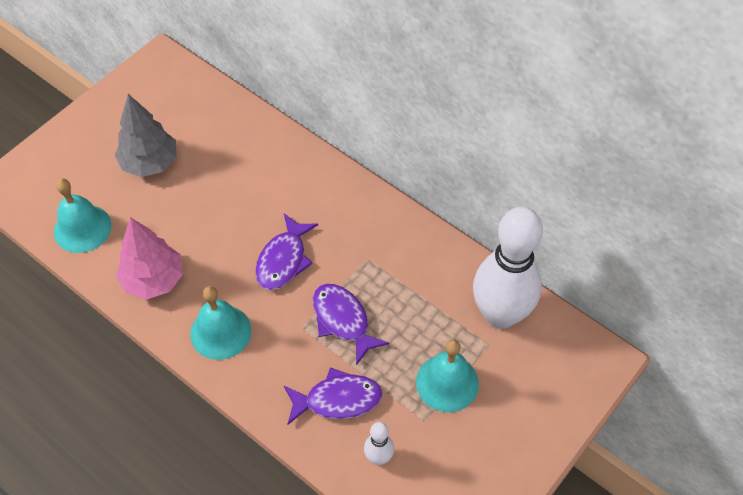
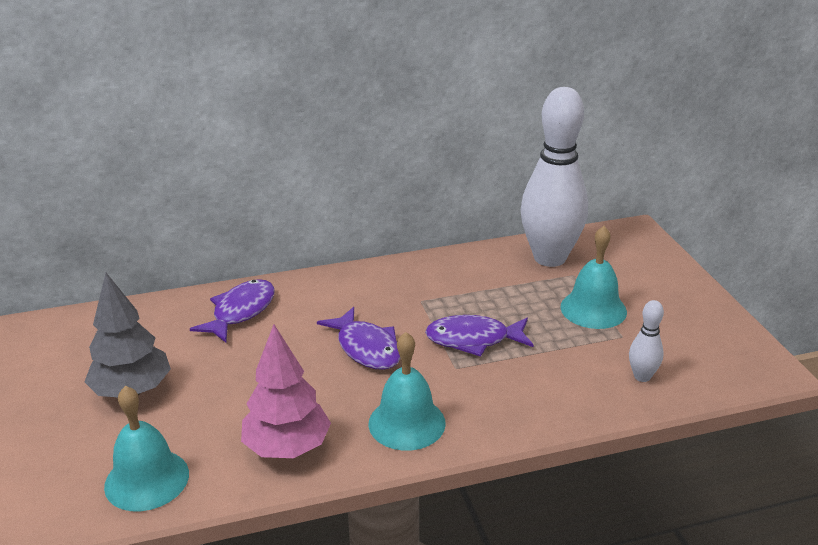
camera: 55 degrees left, 25 degrees down
(337, 400) = (558, 376): purple fish -> purple fish (240, 312)

